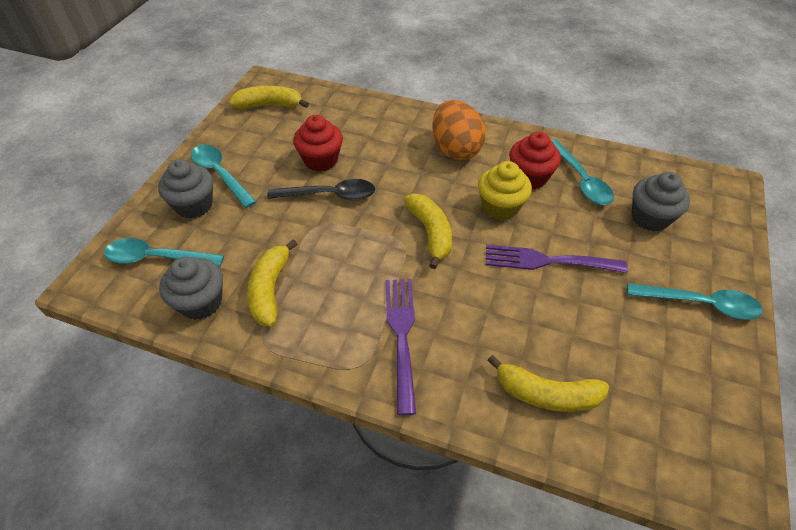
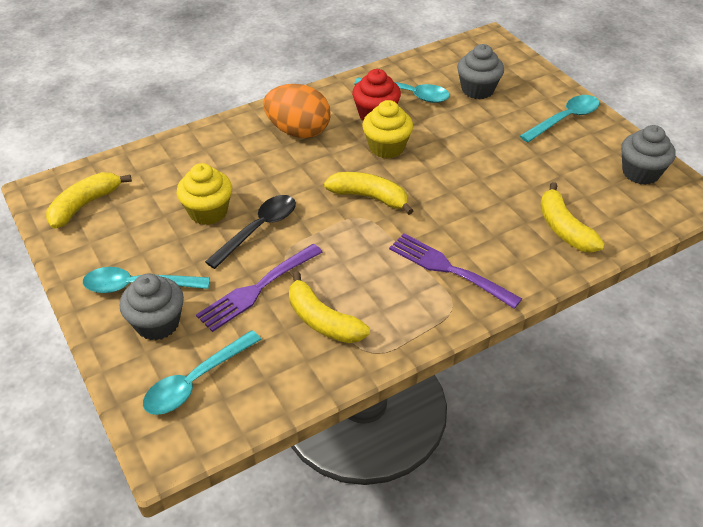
camera: 50 degrees left, 5 degrees down
(201, 302) = (287, 373): grey cupcake -> grey cupcake (640, 173)
(321, 160) = (208, 212): red cupcake -> yellow cupcake
(546, 394) = (563, 228): yellow banana -> yellow banana turned 105 degrees clockwise
(547, 261) = (461, 158): purple fork -> purple fork (257, 289)

